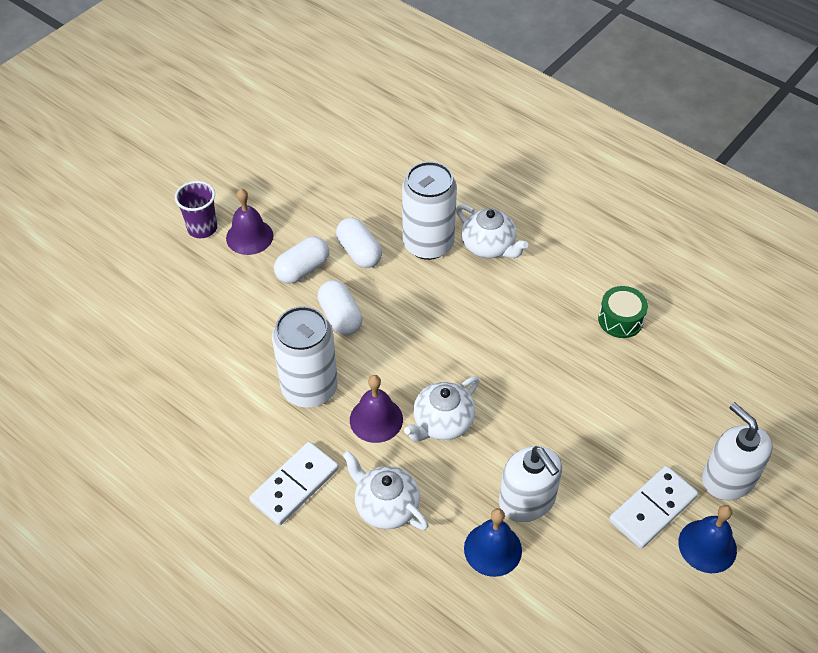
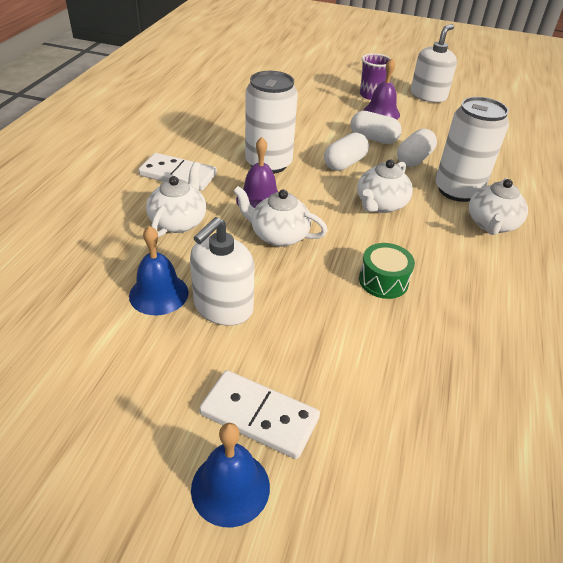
camera: 65 degrees right, 10 degrees down
(426, 317) = (380, 205): none -> white teapot
(620, 320) = (494, 336): green drum -> green drum (383, 281)
(728, 478) = (343, 494): white soap dispenser -> white soap dispenser (428, 96)

